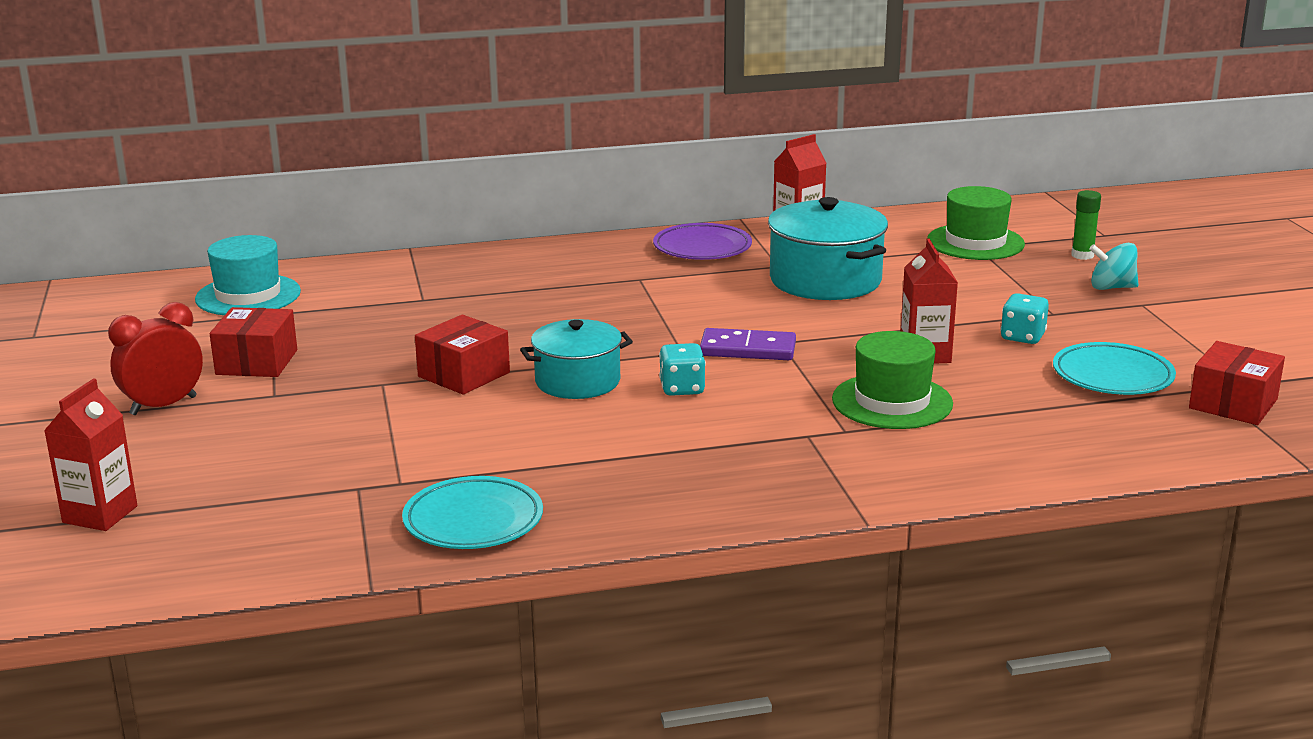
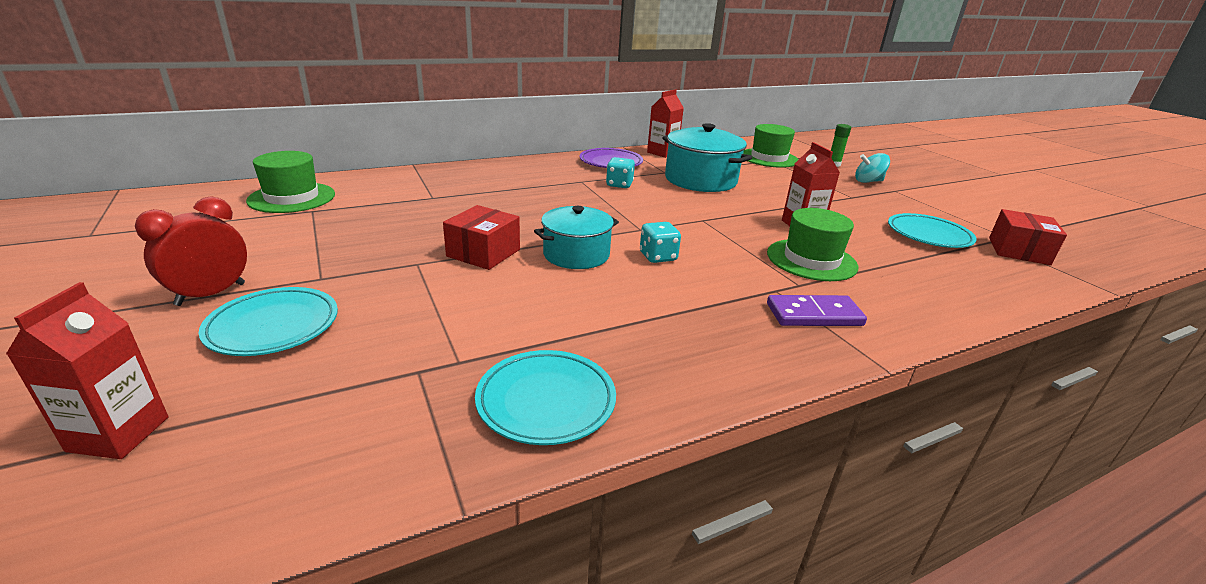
camera: 15 degrees left, 5 degrees up
(224, 440) = (273, 326): none -> turquoise plate
(248, 295) = (292, 198): turquoise hat -> green hat
(256, 362) = (302, 250): red box -> none
(747, 349) = (684, 225): purple domino -> purple domino (814, 314)
(1022, 337) = (849, 212): turquoise dice -> turquoise dice (619, 185)

